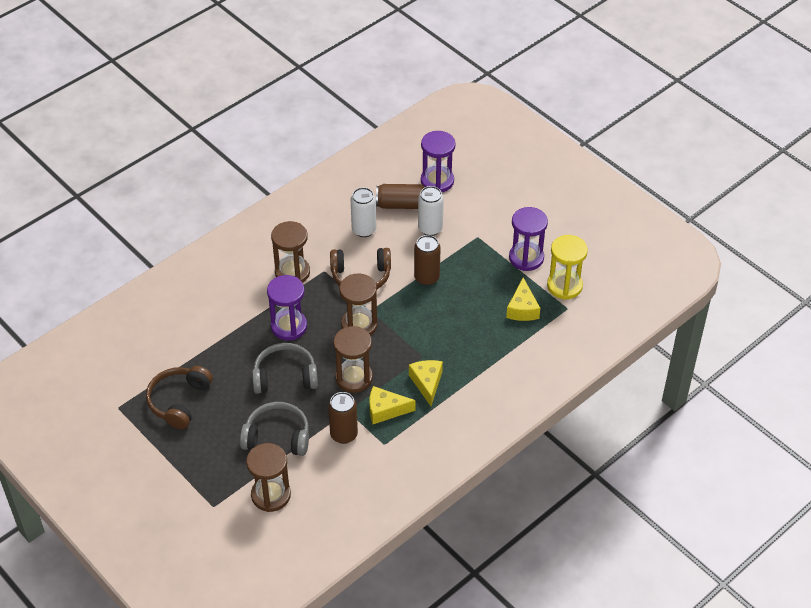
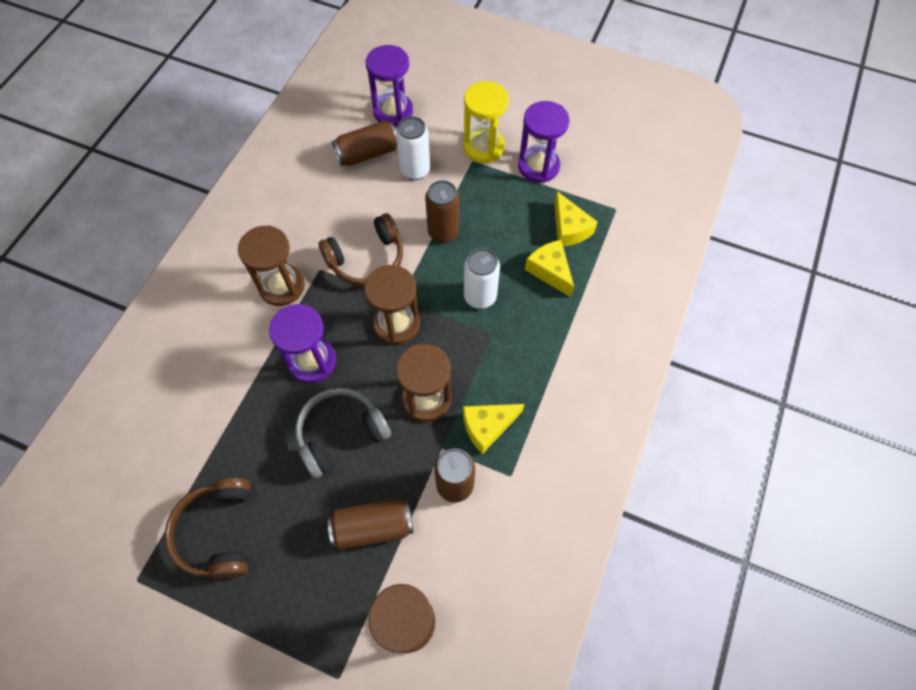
camera: 25 degrees left, 15 degrees up
(277, 437) = (373, 527): grey headphones -> brown can
(364, 230) = (340, 200): white can -> white can (480, 296)
(427, 383) = (516, 368): yellow cheese -> yellow cheese (550, 271)
(564, 286) = (597, 184): yellow hourglass -> yellow hourglass (483, 147)

